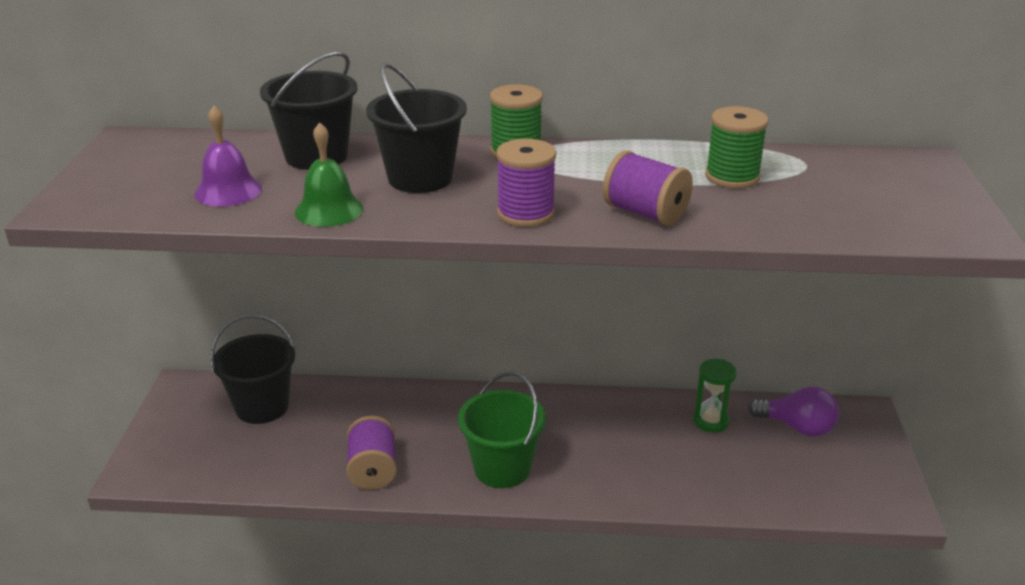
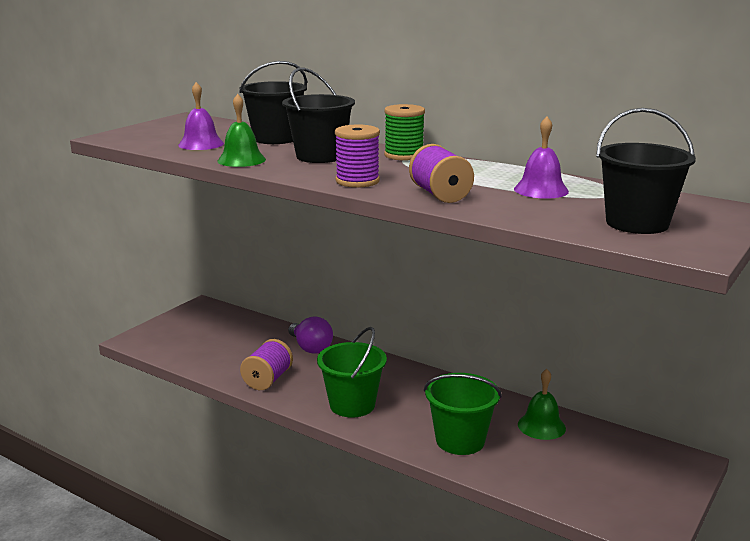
camera: 30 degrees right, 10 degrees down
(262, 407) = (236, 328): black bucket -> black bucket (637, 223)
(652, 471) = (460, 440): none -> green bucket
(711, 421) = (541, 426): green hourglass -> green bell
(732, 177) = (541, 190): green spool -> purple bell
(797, 427) = (613, 451): purple light bulb -> purple light bulb (310, 348)

